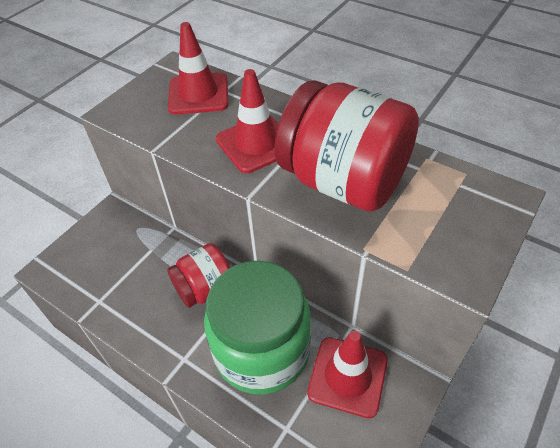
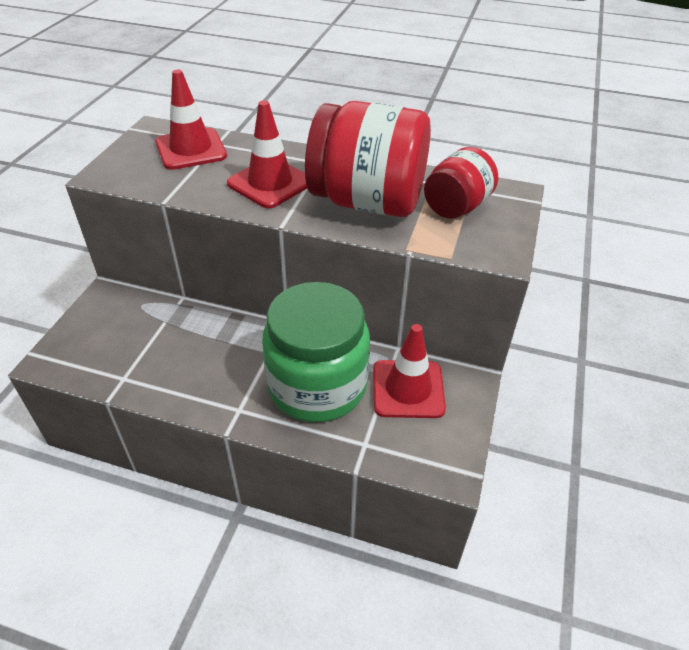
camera: 20 degrees left, 5 degrees down
(205, 289) = (238, 345): red jar -> red jar (456, 207)

